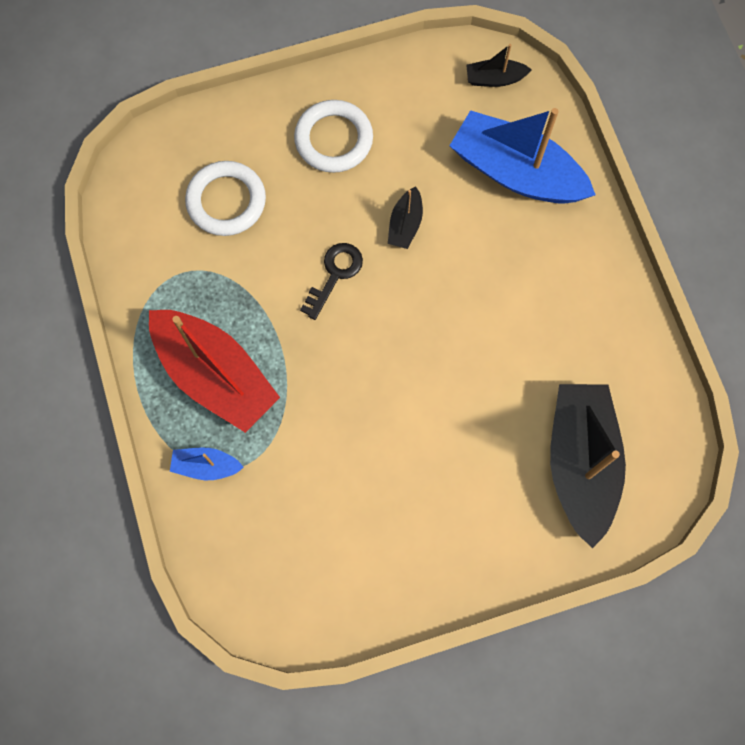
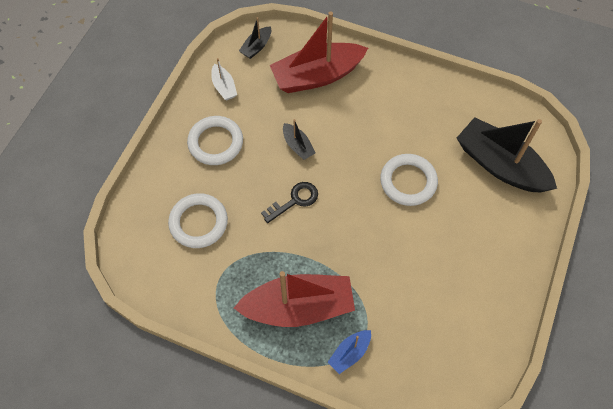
camera: 50 degrees left, 10 degrees down
(335, 274) = (295, 200): black key -> black key turned 75 degrees clockwise
(410, 90) = (224, 87): none -> white boat
(464, 375) = (408, 182): none -> white ring
(516, 172) = (317, 76): blue boat -> red boat

